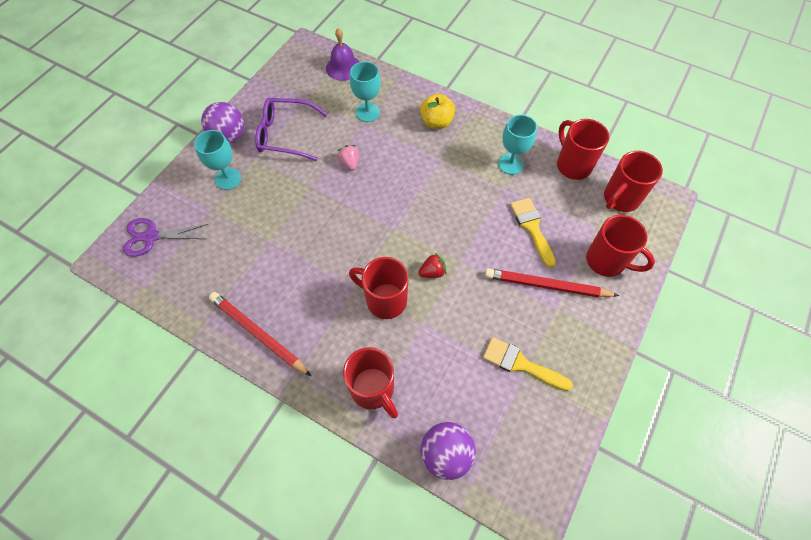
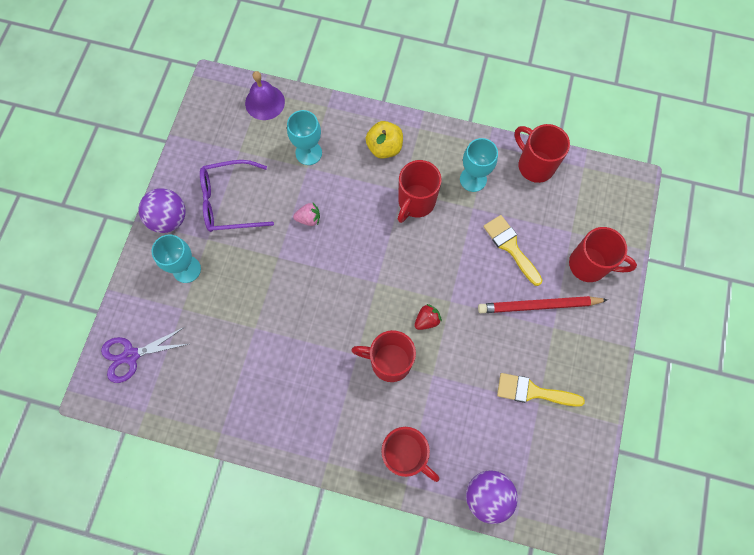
camera: 15 degrees left, 10 degrees up
(258, 333) = (278, 428): red pencil -> none
(350, 163) = (308, 219): pink strawberry -> pink strawberry turned 120 degrees clockwise
(620, 199) = (588, 193): red mug -> red mug (415, 202)

